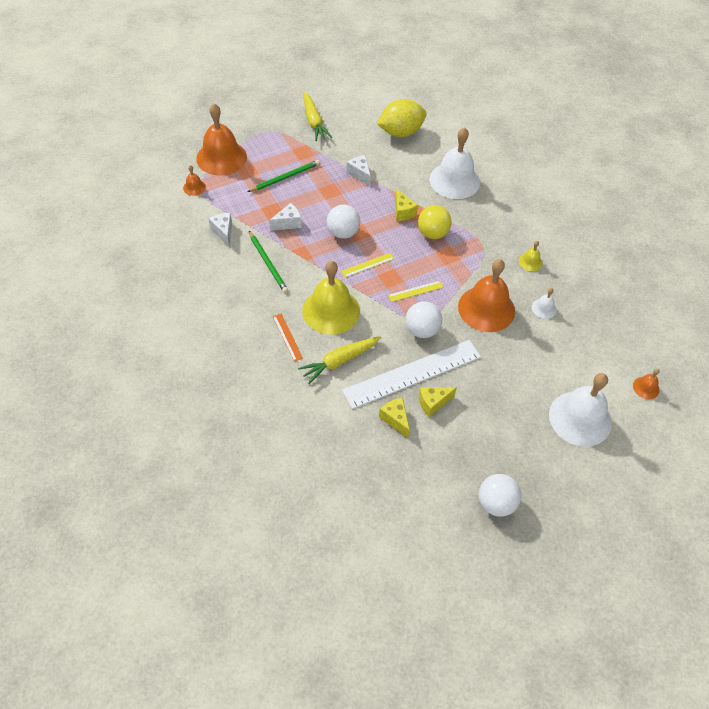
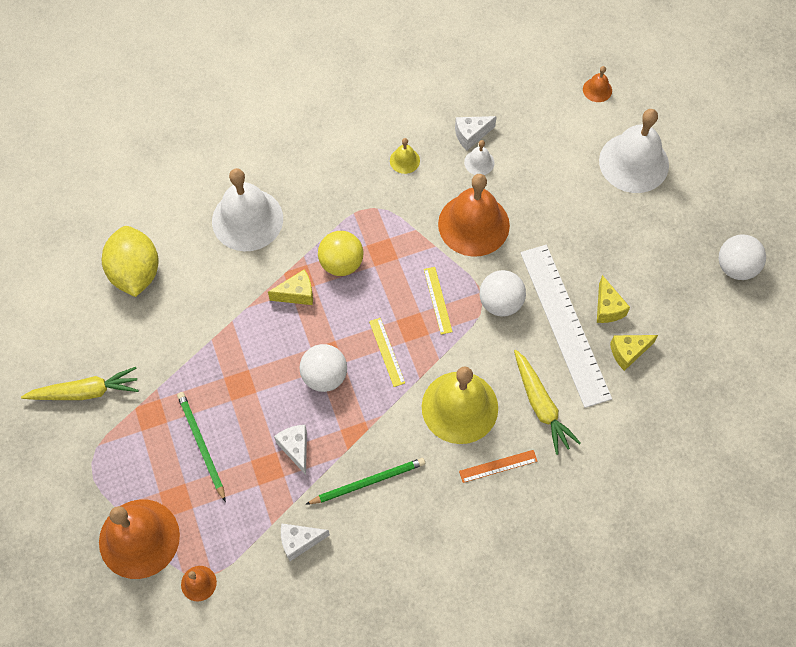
camera: 80 degrees left, 10 degrees up
(360, 174) = (213, 340): white cheese -> white cheese (471, 135)

